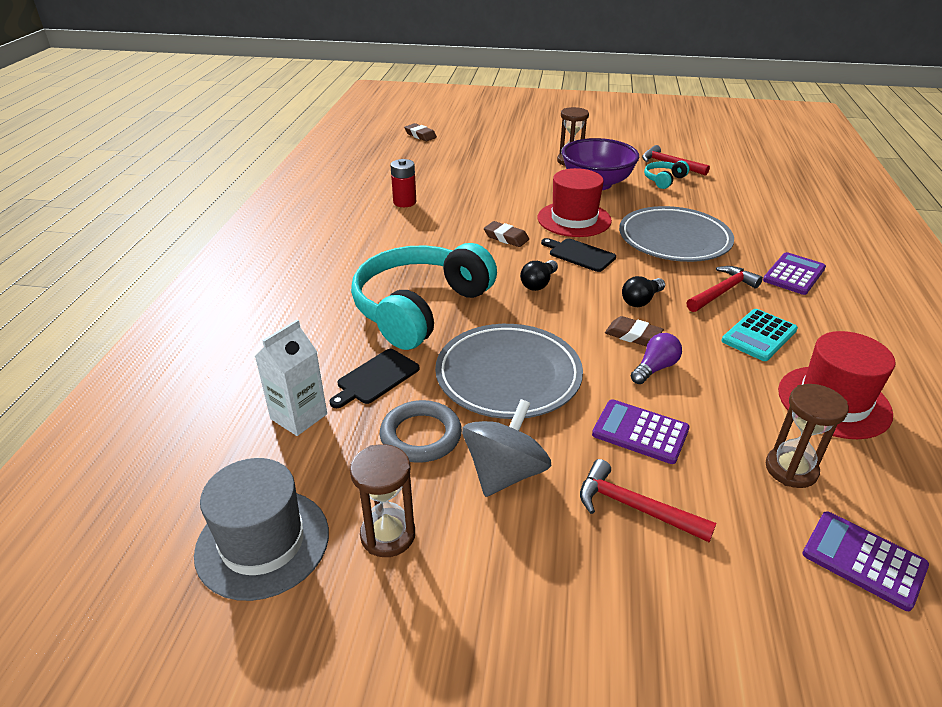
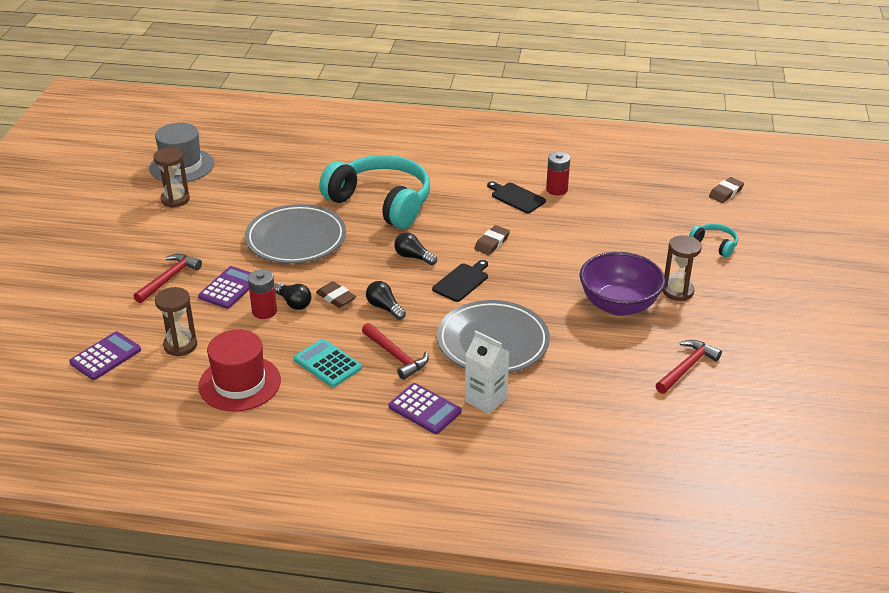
camera: 90 degrees right, 0 degrees up
(299, 416) = (271, 166): white carton -> white carton (486, 399)
(375, 378) = (302, 189): black cutting board -> black cutting board (516, 197)
(421, 436) = (245, 207): grey ring -> none
(505, 473) = (208, 235): grey spinning top -> none
(574, 219) = (531, 283): red hat -> none
(633, 335) = (336, 297): brown eraser -> brown eraser turned 75 degrees counterclockwise
(655, 368) = (293, 303): purple light bulb -> black light bulb
(664, 180) = (638, 356): turquoise headphones -> turquoise headphones (714, 245)
(681, 392) = (264, 311): none -> red battery

